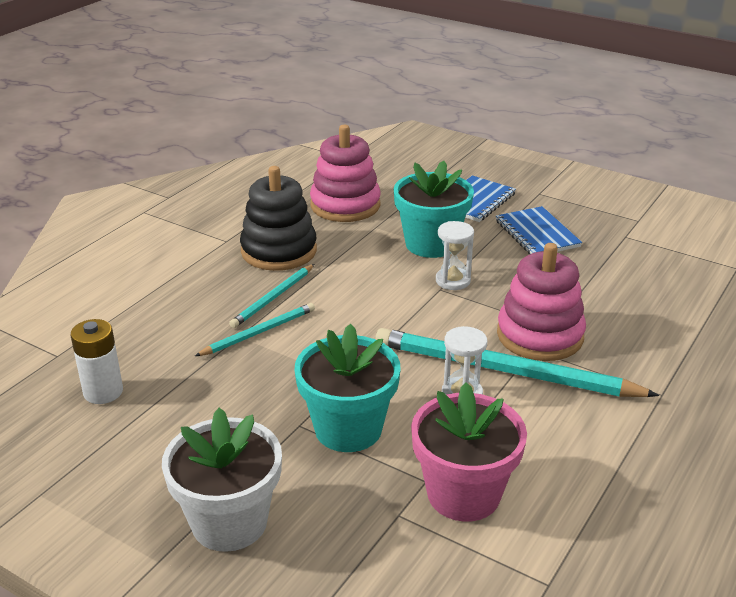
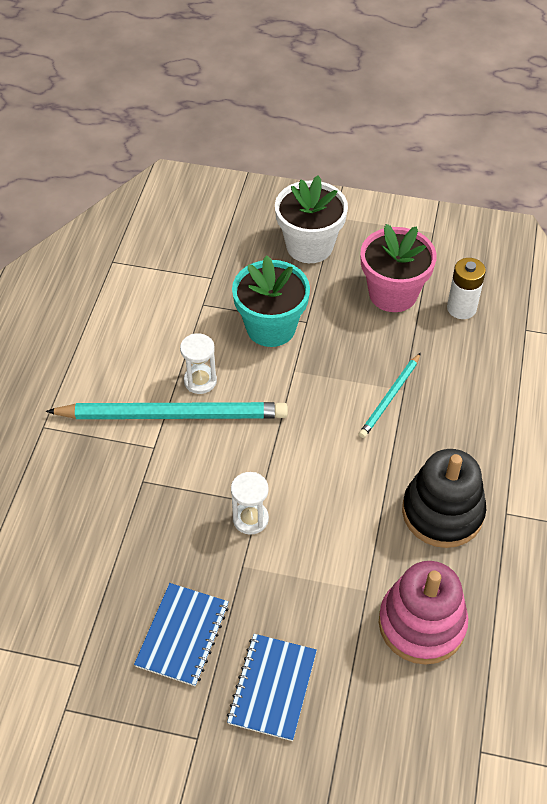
camera: 160 degrees right, 20 degrees up
(273, 298) = (404, 442): turquoise pencil -> none
(431, 244) = (293, 575): turquoise flower pot -> none
(463, 494) = (175, 301): pink flower pot -> pink flower pot (393, 294)
(537, 234) = (182, 635): blue notebook -> blue notebook turned 60 degrees clockwise
(540, 335) = (151, 465): pink stacking toy -> none

